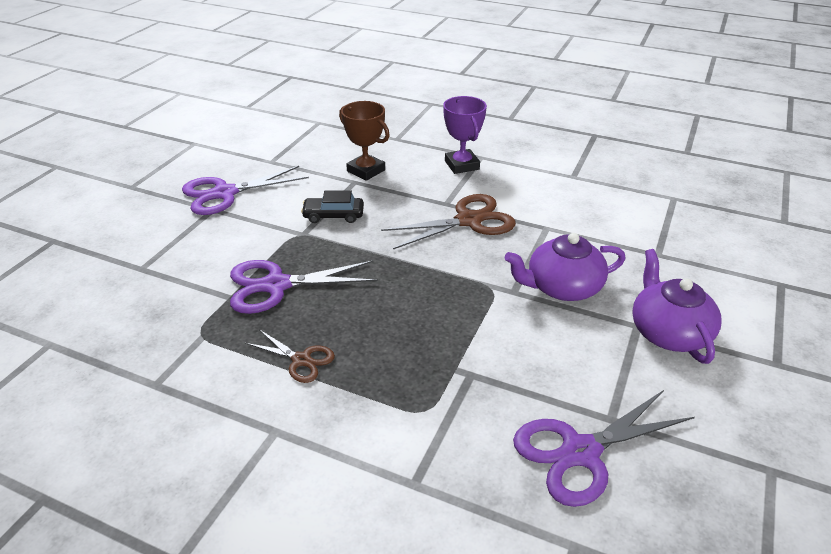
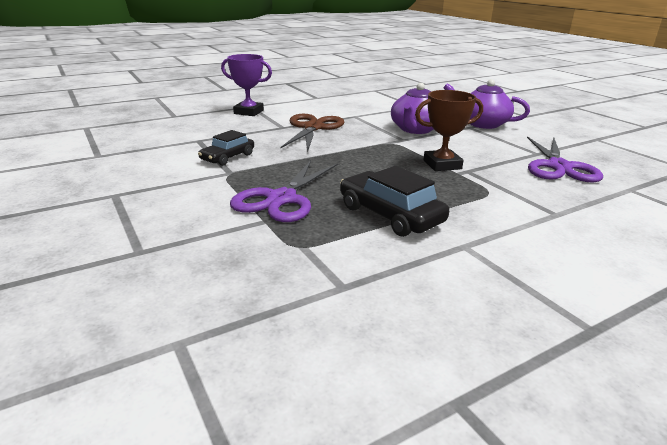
camera: 55 degrees left, 10 degrees down
(225, 193) = (101, 184): purple scissors -> none
(301, 360) = (390, 214): brown scissors -> black car
(366, 171) = (192, 133): brown trophy -> brown trophy (442, 165)

